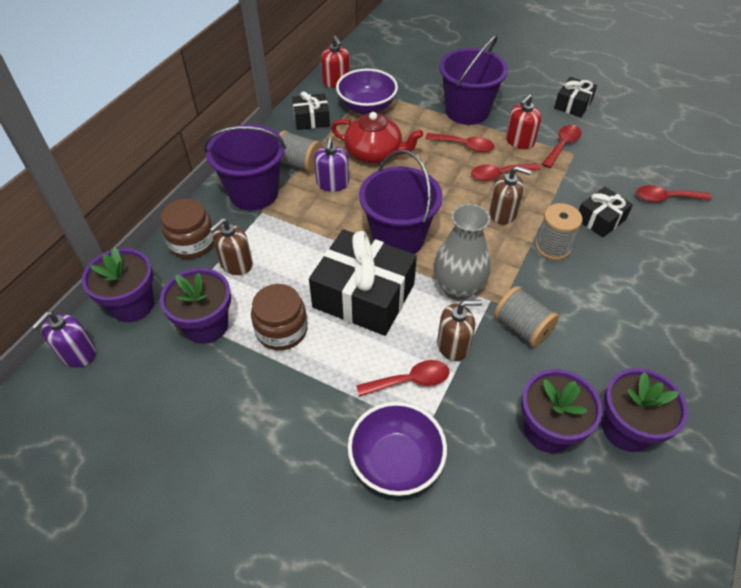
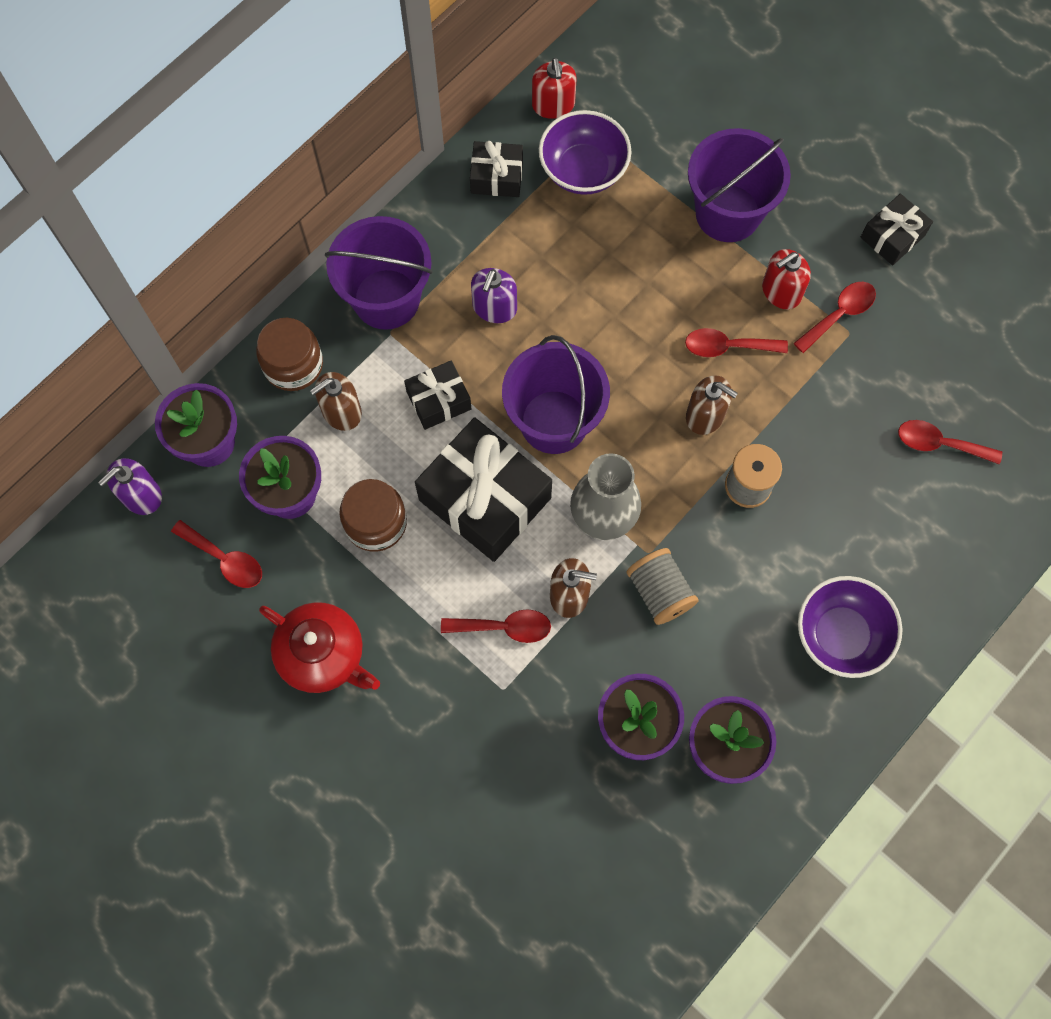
camera: 15 degrees right, 20 degrees up
(299, 164) = (458, 261): grey spool -> none
(374, 153) = (567, 264): red teapot -> red teapot (323, 654)
(396, 462) = (459, 718): purple bowl -> purple bowl (840, 635)
(464, 146) = (699, 281): red spoon -> red spoon (225, 560)
(600, 219) = (832, 457): black gift -> black gift (439, 400)

